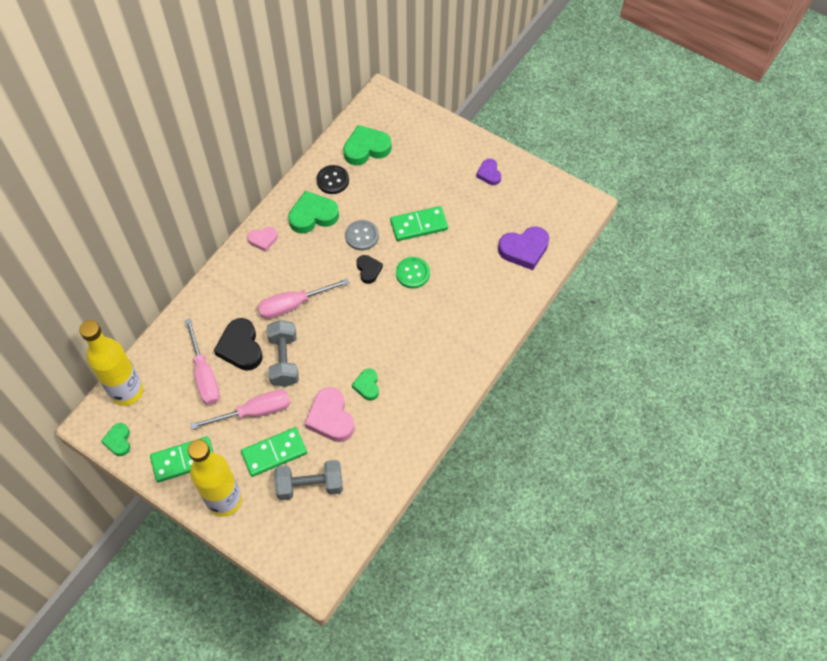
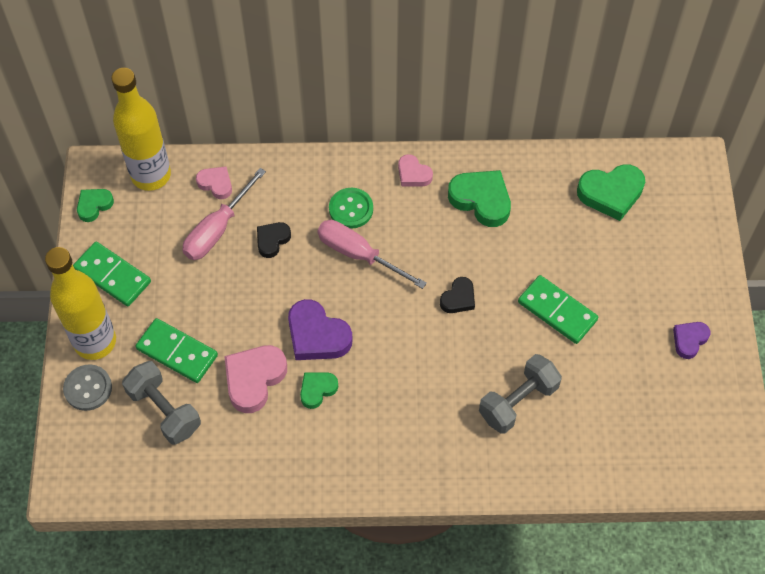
camera: 55 degrees right, 0 degrees up
(169, 355) = (216, 184): none -> pink heart
(241, 347) = (272, 240): black heart -> black heart, size x0.58
(254, 412) = (209, 303): pink screwdriver -> none
(284, 360) = (288, 290): grey dumbbell -> grey dumbbell (518, 401)
(332, 180) = (541, 189): black button -> none
(362, 236) = (495, 263): grey button -> grey button (88, 388)
(366, 148) = (611, 193): green heart -> green heart turned 135 degrees clockwise
(413, 273) = (490, 345): green button -> green button (351, 209)
(524, 250) = (618, 443): purple heart -> purple heart (317, 335)

